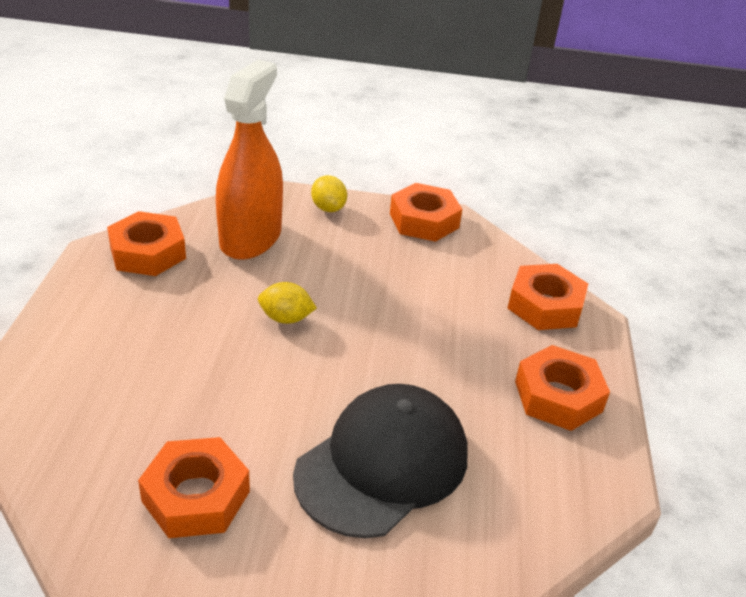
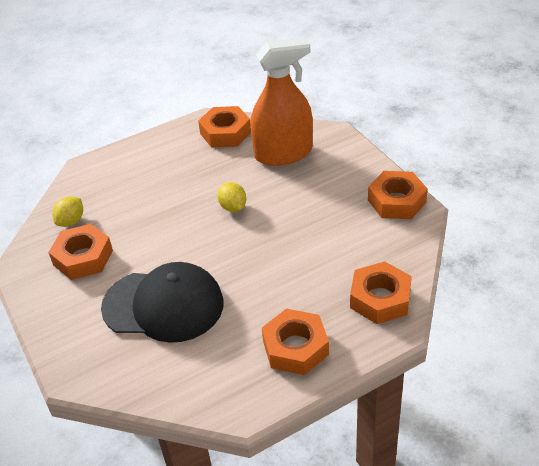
camera: 60 degrees right, 5 degrees up
(328, 208) = (352, 160): yellow lemon -> yellow lemon (71, 221)

